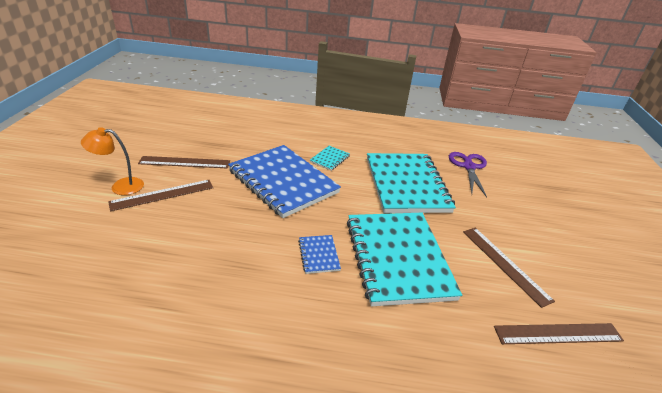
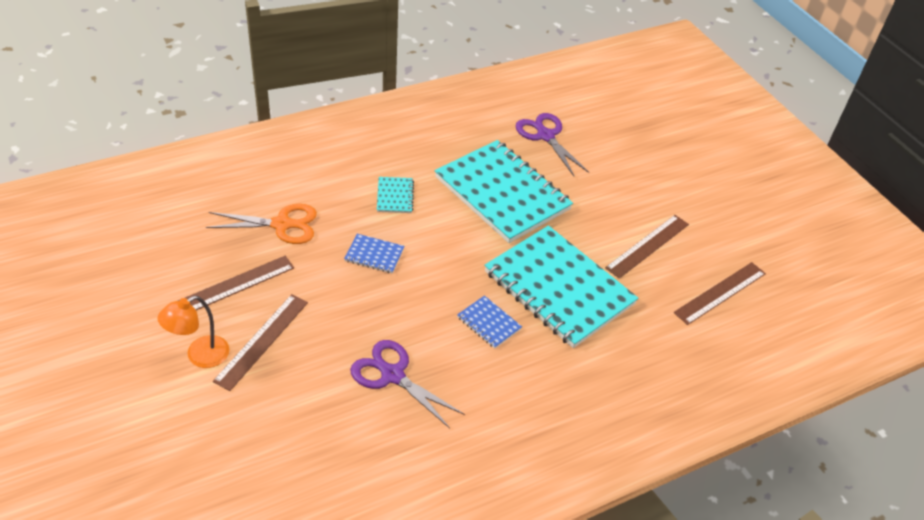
camera: 35 degrees left, 10 degrees up
(214, 253) = (392, 375): none -> purple scissors
(247, 146) = (281, 224): none -> orange scissors
(283, 182) = (374, 255): blue notebook -> blue notebook, size x0.41
(504, 264) = (648, 246): brown ruler -> brown ruler turned 75 degrees counterclockwise

